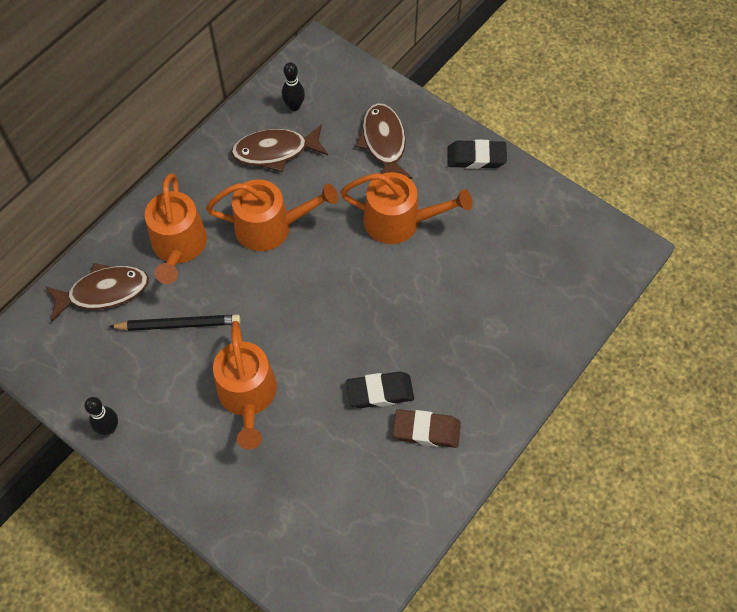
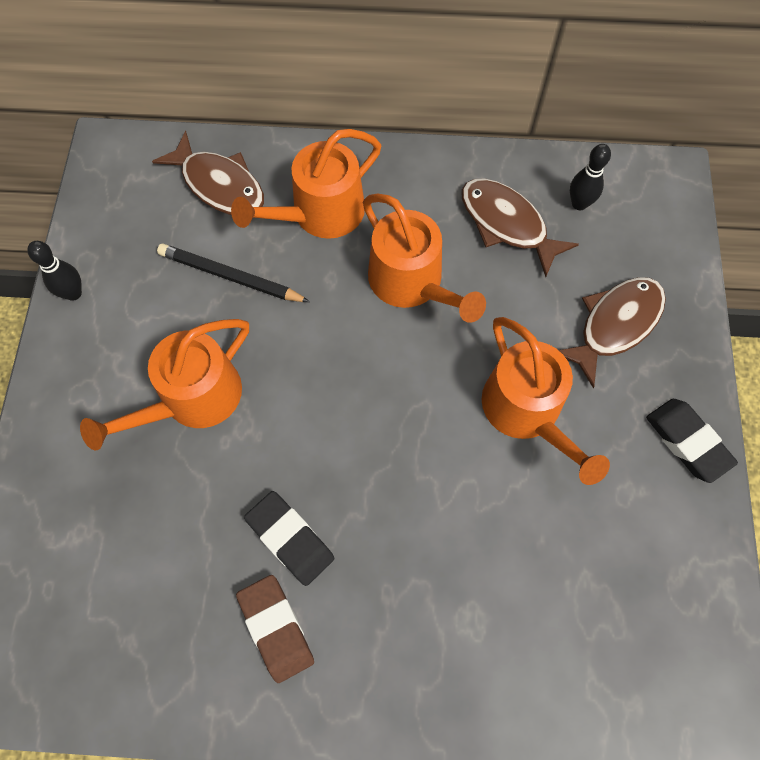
camera: 55 degrees right, 5 degrees up
(179, 325) = (230, 276): black pencil -> black pencil turned 150 degrees clockwise

